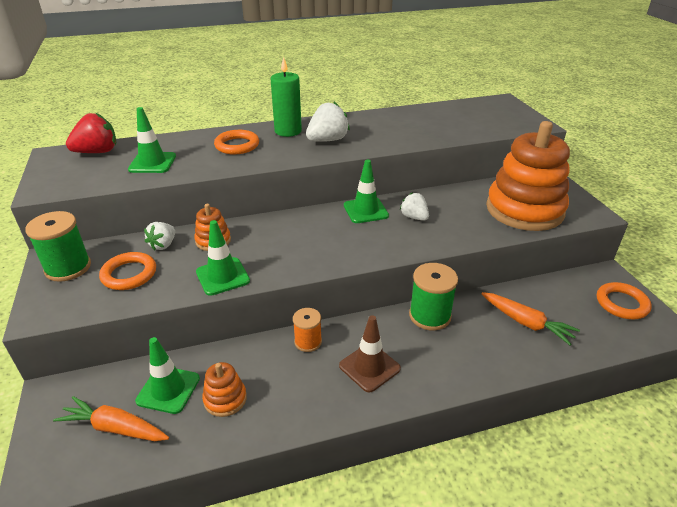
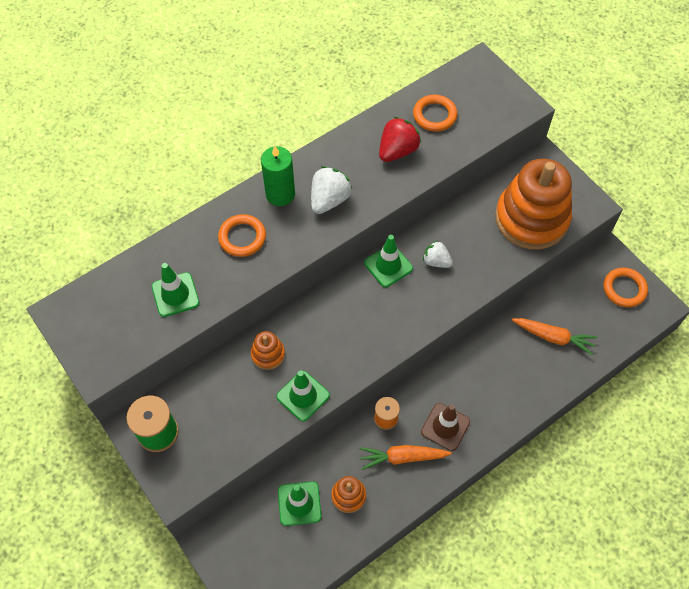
camera: 20 degrees left, 25 degrees up
(97, 152) = (104, 294): red strawberry -> red strawberry (397, 151)
(115, 428) = (280, 550): orange carrot -> orange carrot (402, 457)
(129, 274) = (219, 421): orange ring -> orange ring (434, 115)
(163, 245) = (225, 375): white strawberry -> none
(429, 316) = (474, 355): green spool -> none

